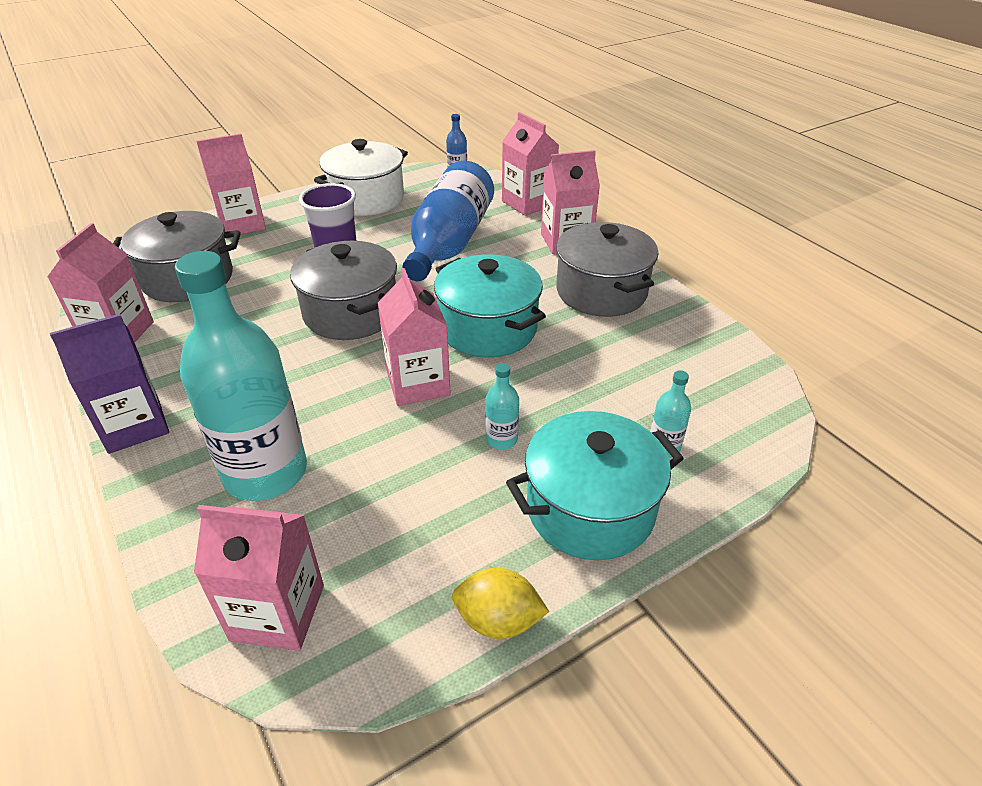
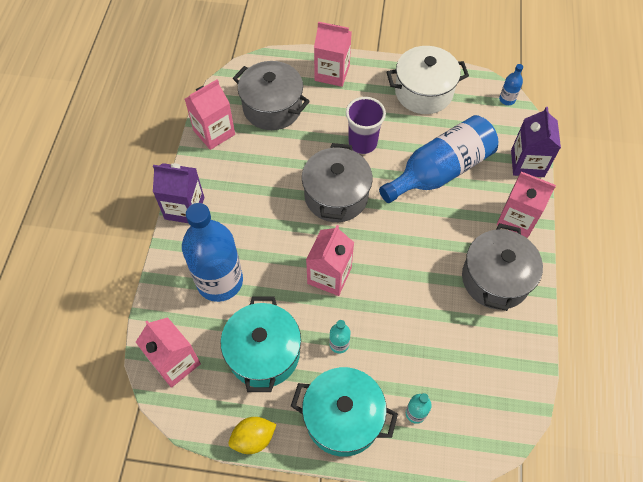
camera: 40 degrees right, 20 degrees up
(265, 472) = (220, 281): turquoise bottle -> blue bottle
(488, 329) = (400, 261): turquoise pot -> turquoise pot (264, 353)
(498, 620) = (253, 438): yellow lemon -> yellow lemon turned 75 degrees counterclockwise
(528, 203) = (527, 163): pink carton -> purple carton

